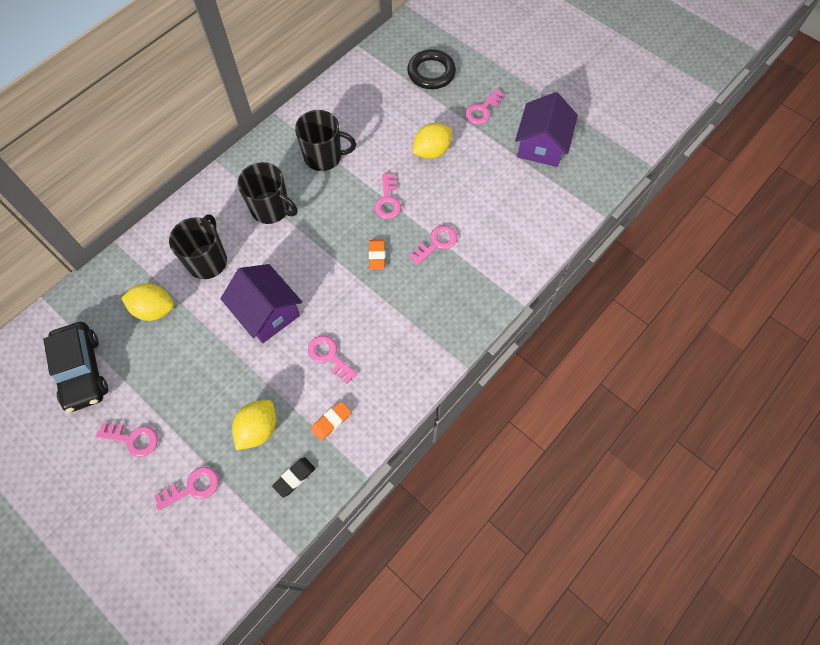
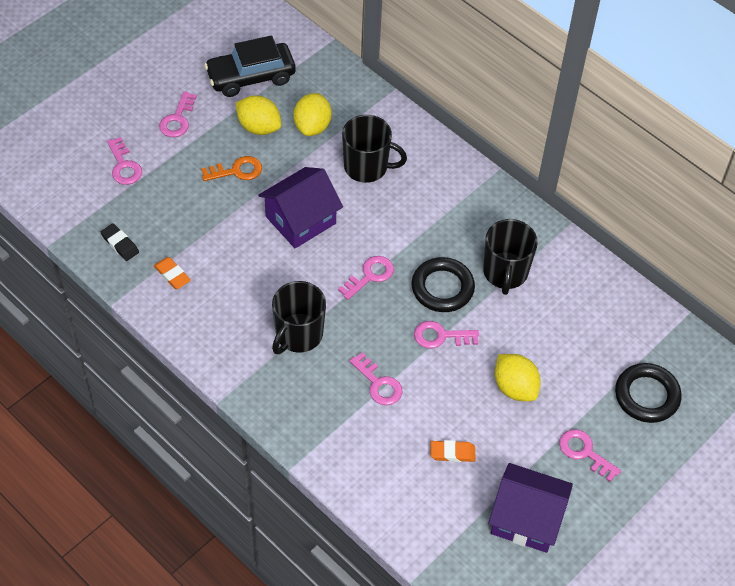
camera: 90 degrees right, 10 degrees down
(205, 374) = (236, 171): none -> orange key
(258, 429) = (173, 214): yellow lemon -> yellow lemon (259, 127)
(271, 209) = (432, 221): black mug -> black mug (298, 335)
(329, 356) = (244, 274): pink key -> pink key (370, 276)
(340, 200) = (442, 288): none -> black ring
(377, 256) = (364, 322): orange eraser -> orange eraser (452, 453)

